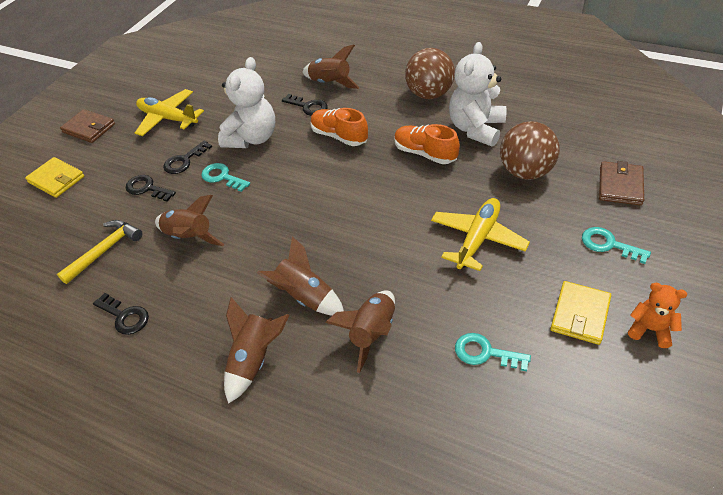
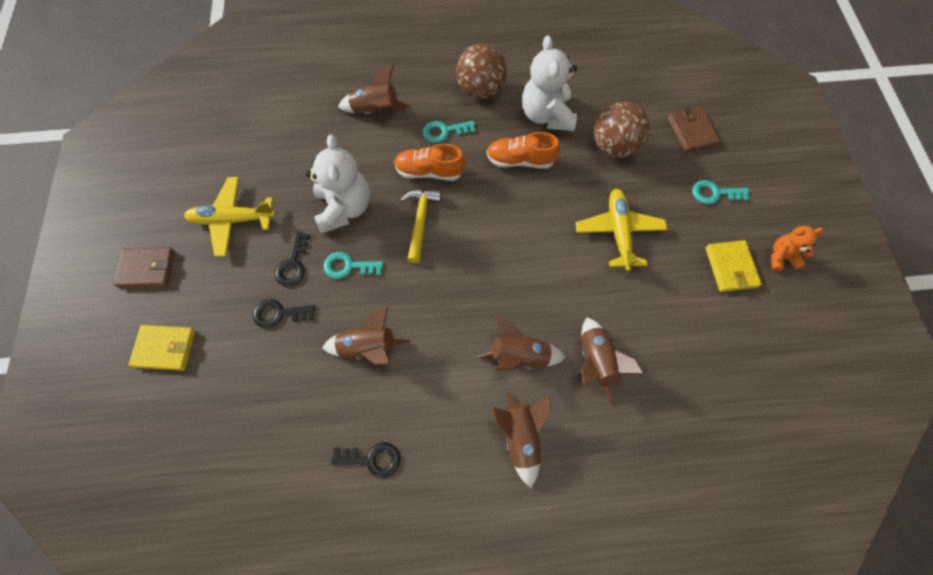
camera: 35 degrees left, 20 degrees up
(105, 250) = (293, 402): yellow hammer -> yellow hammer (420, 221)
(308, 107) = (374, 148): black key -> none
(485, 353) = (687, 335): turquoise key -> turquoise key (444, 131)

